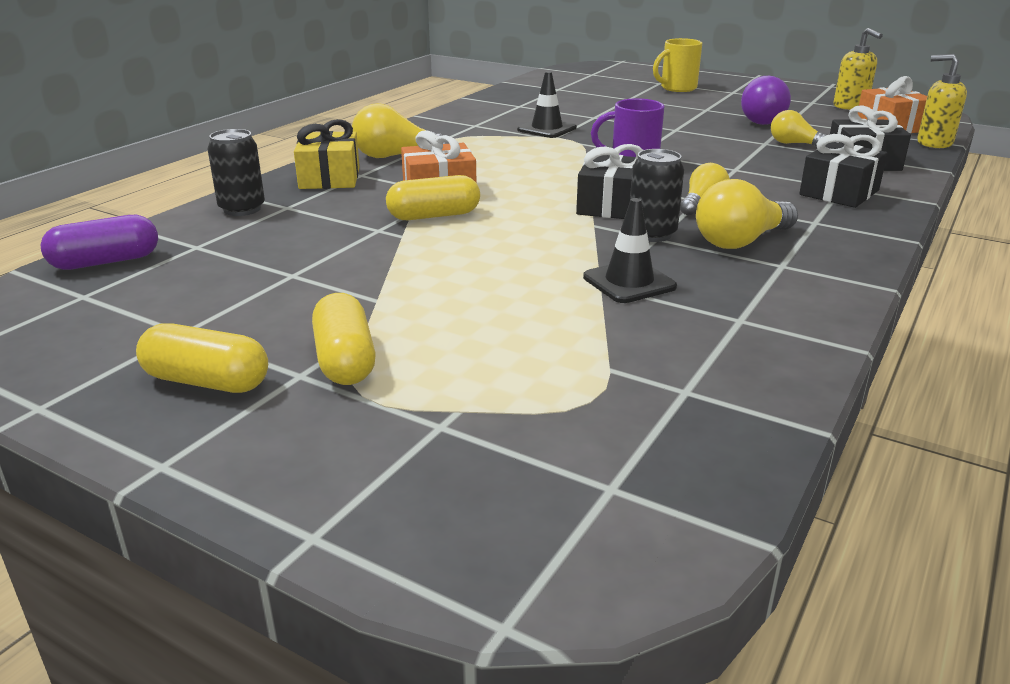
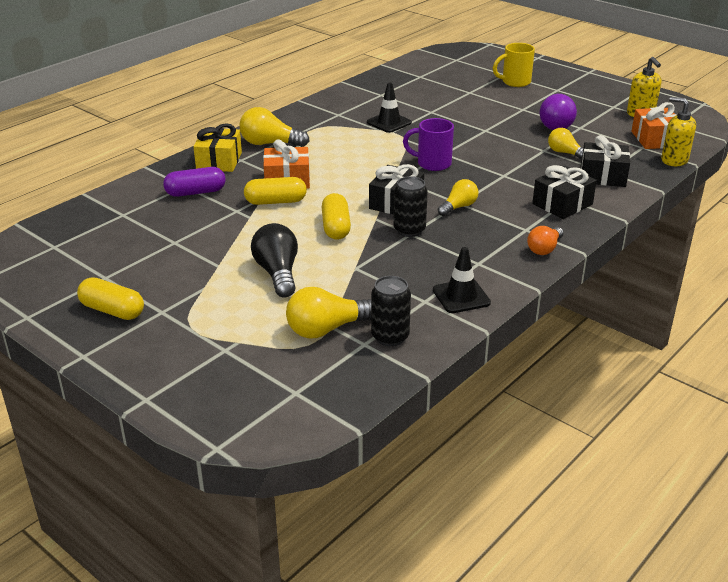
camera: 10 degrees right, 5 degrees up
(105, 262) = (68, 222): purple capsule -> purple capsule (195, 192)
(242, 209) = (156, 185): black can -> black can (390, 337)
(345, 360) = (188, 305): yellow capsule -> yellow capsule (336, 227)
(481, 302) = (278, 273): none -> black light bulb
(629, 282) = (373, 267): black traffic cone -> black traffic cone (461, 296)
(741, 241) = (464, 241): yellow light bulb -> yellow light bulb (326, 329)
(861, 241) = (544, 249): none -> orange light bulb

